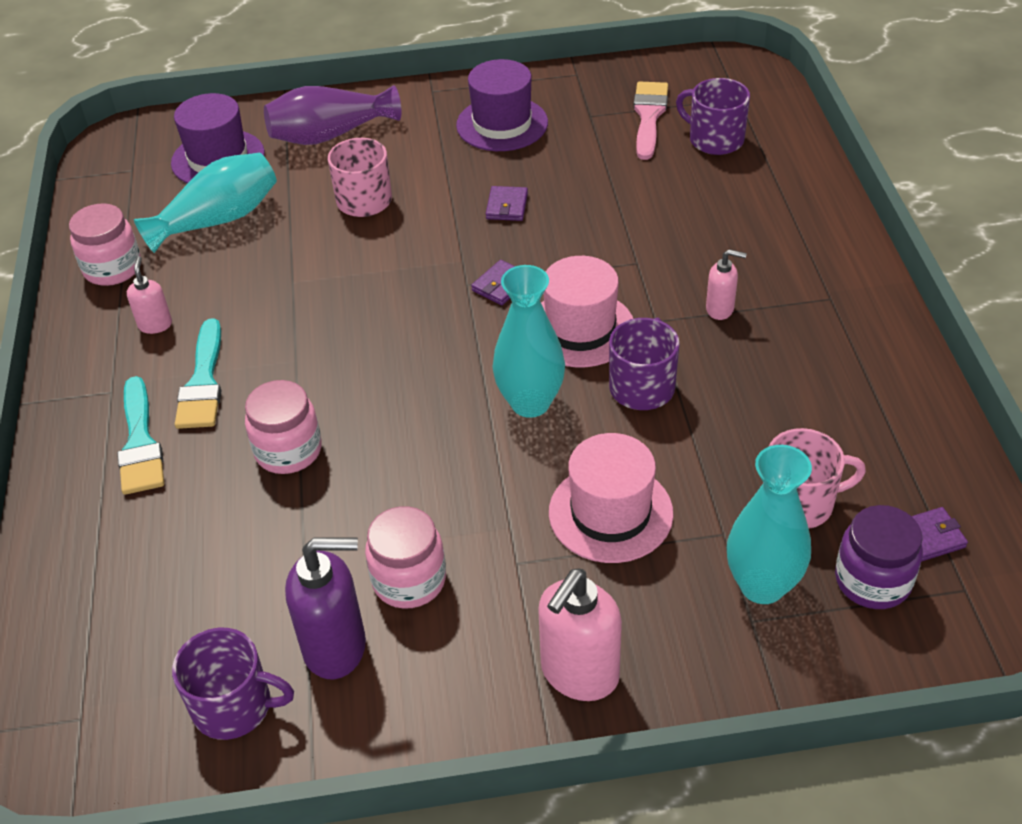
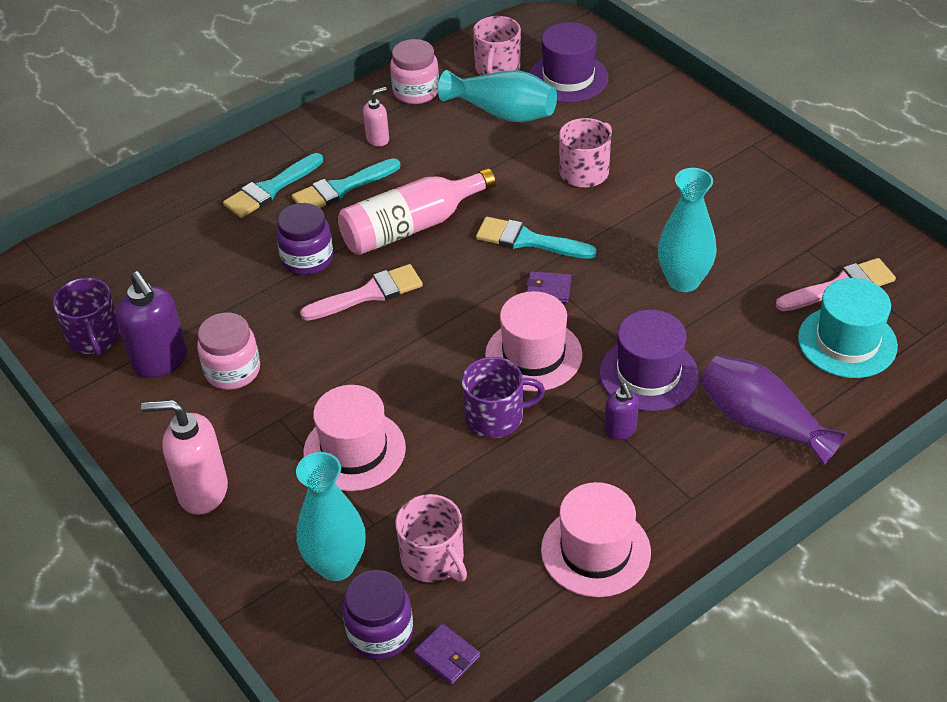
camera: 60 degrees right, 0 degrees up
(147, 198) = (497, 69): none -> pink mug
(288, 451) = (307, 259): pink jar -> purple jar
(319, 349) = (411, 227): none -> pink bottle
(330, 134) = (645, 118): purple vase -> purple vase (762, 423)
(389, 419) = (369, 294): none -> pink brush
(421, 273) = (528, 240): none -> turquoise brush
(502, 124) = (745, 203): purple hat -> purple hat (648, 374)
(507, 206) = (643, 252): purple wallet -> none
(530, 403) = (434, 360): turquoise vase -> turquoise vase (683, 281)
(714, 139) = (847, 342): purple mug -> turquoise hat
(720, 309) = (620, 430): pink soap dispenser -> purple soap dispenser
(855, 382) = (595, 551): none -> pink hat

